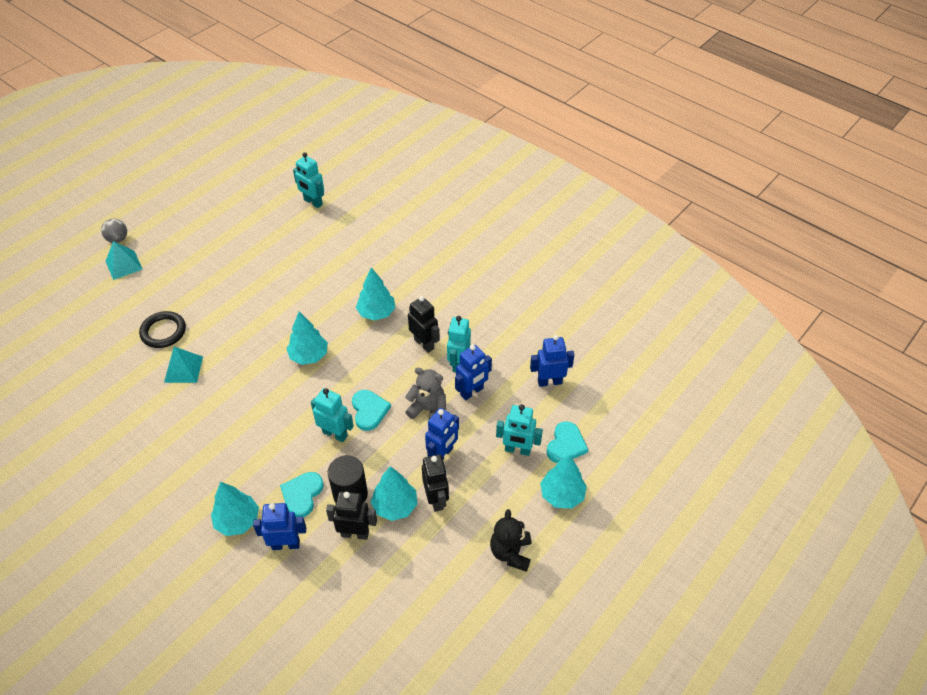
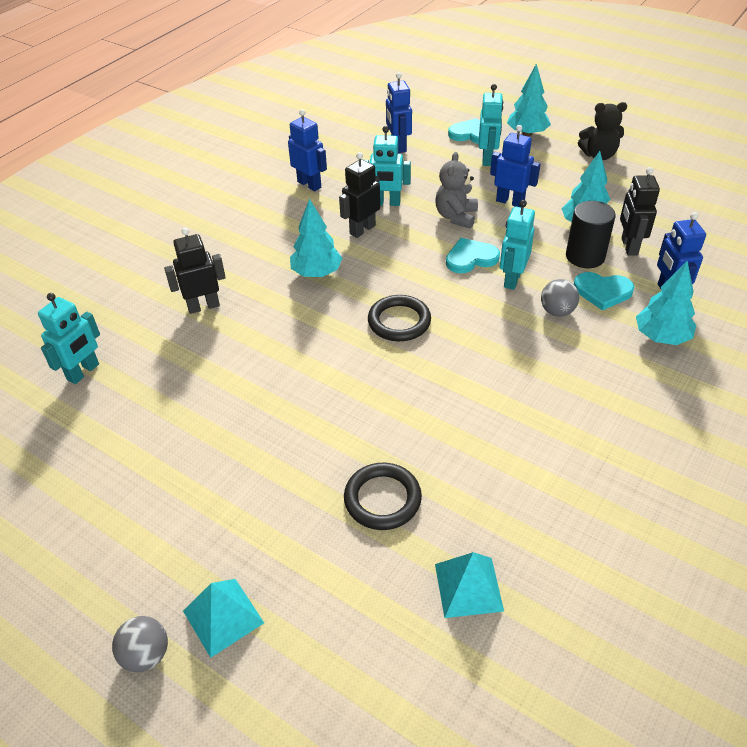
camera: 95 degrees left, 5 degrees down
(183, 369) = (452, 451): turquoise pyramid -> turquoise pyramid (468, 587)
(289, 456) = (557, 311): none -> grey ball
(309, 356) = (399, 321): turquoise tree -> black ring
(436, 499) = (564, 200): black robot -> black robot (203, 306)
(472, 392) = (424, 191): blue robot -> blue robot (309, 184)

